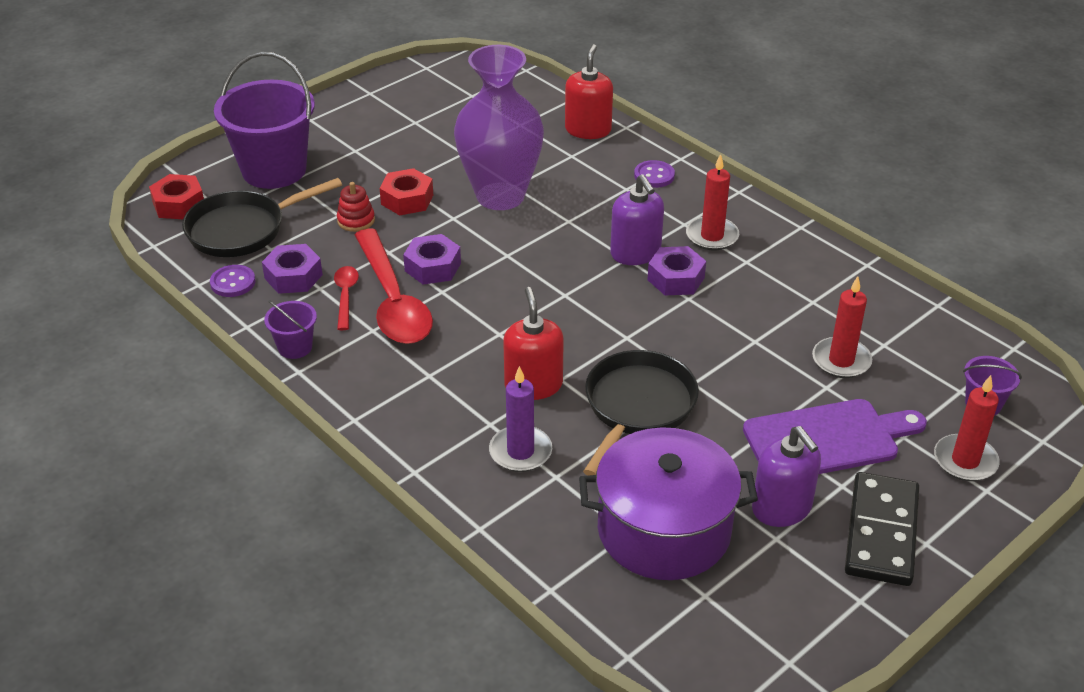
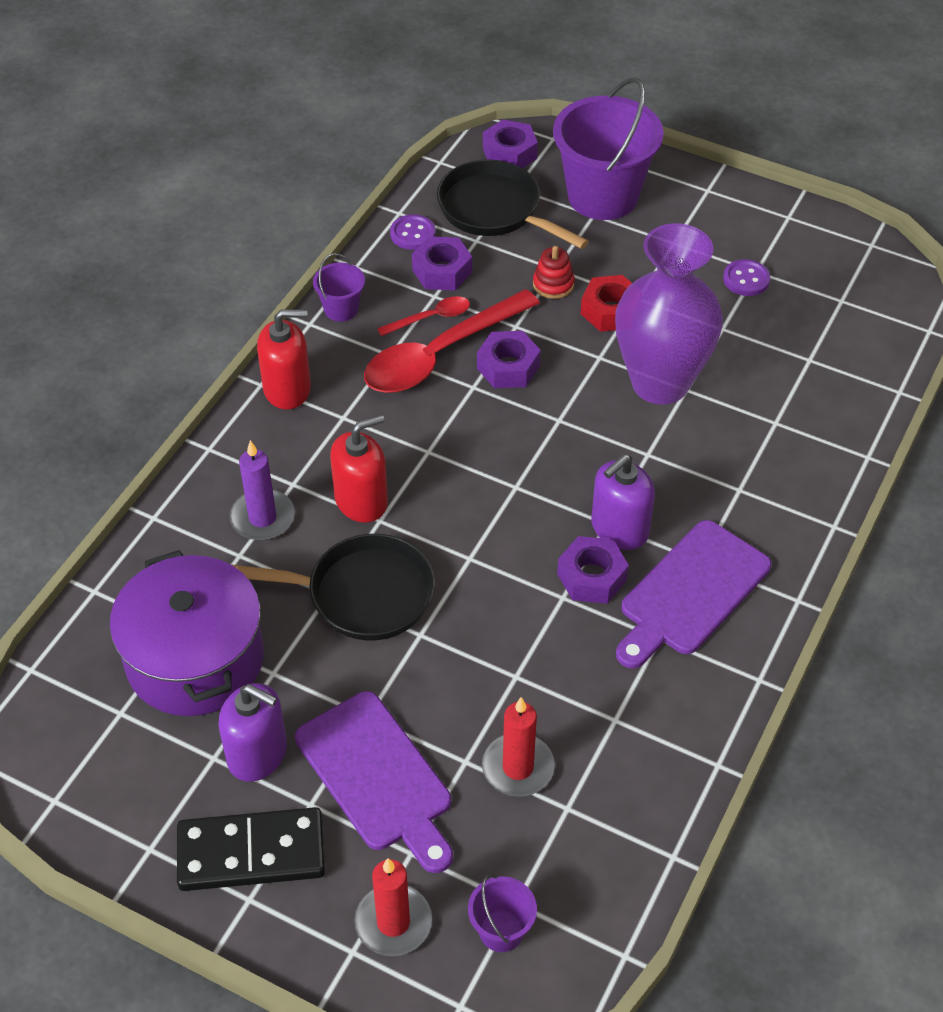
camera: 70 degrees right, 10 degrees up
(179, 204) = (509, 153): red nut -> purple nut
(588, 130) = (838, 422): red soap dispenser -> red soap dispenser (287, 389)
(654, 175) = (781, 509): purple button -> purple button (746, 279)
(712, 236) = (690, 593): red candle -> purple cutting board
(781, 508) = (257, 754): purple soap dispenser -> purple soap dispenser turned 105 degrees counterclockwise

